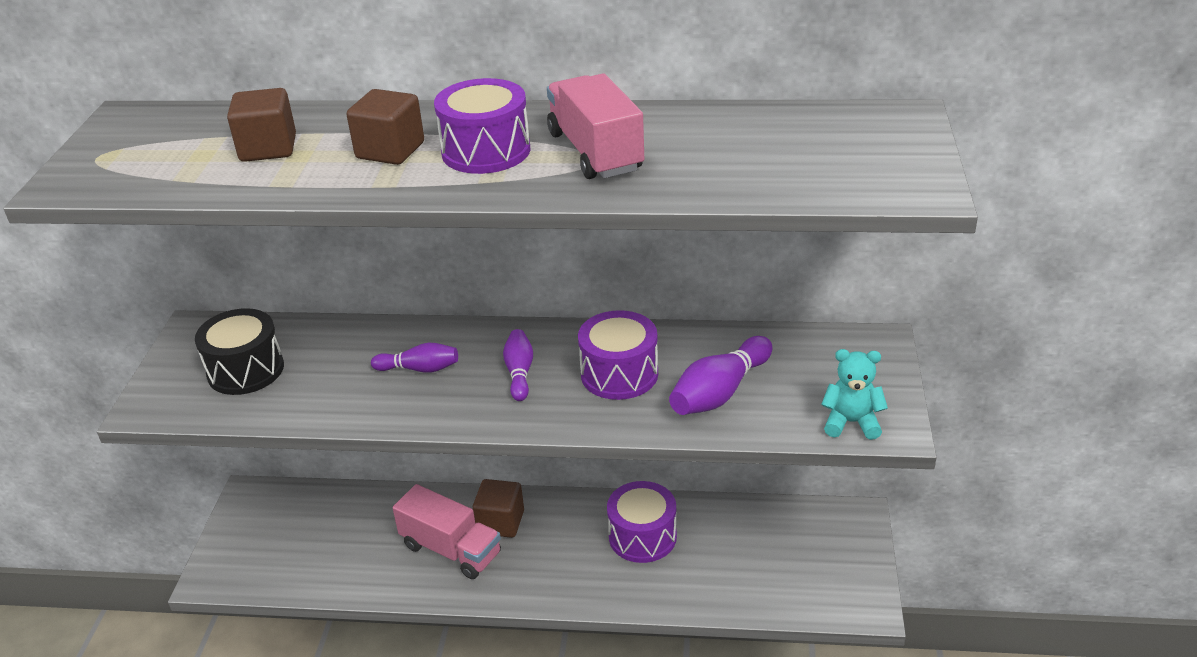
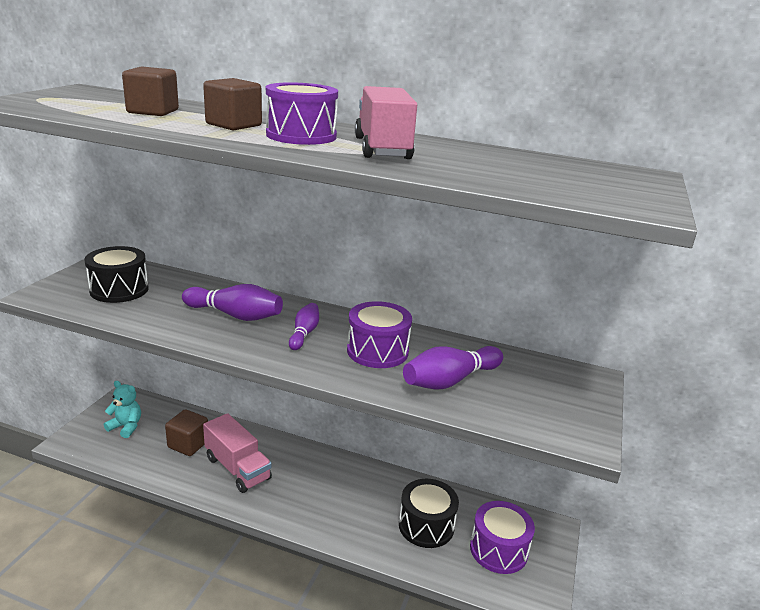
camera: 10 degrees right, 10 degrees down
(419, 369) = (235, 315): purple bowling pin -> purple bowling pin, size x1.61
(500, 522) = (281, 459): brown cube -> brown cube (188, 444)
(642, 536) = (379, 497): purple drum -> purple drum (498, 550)
(711, 556) = (426, 525): none -> black drum
(851, 422) = (552, 427): turquoise teddy bear -> turquoise teddy bear (126, 427)

